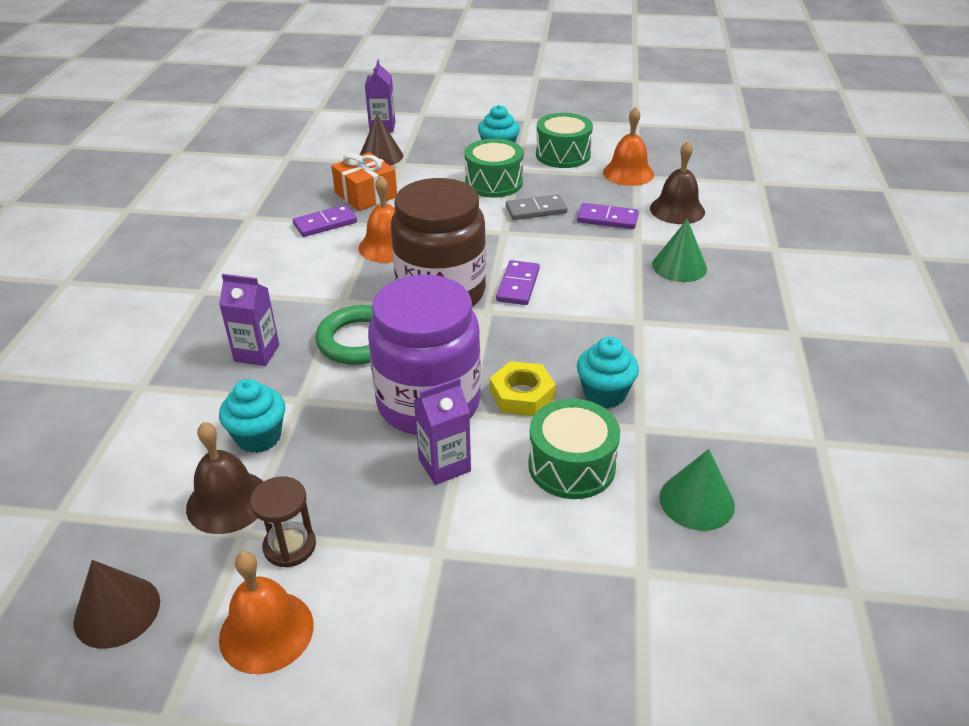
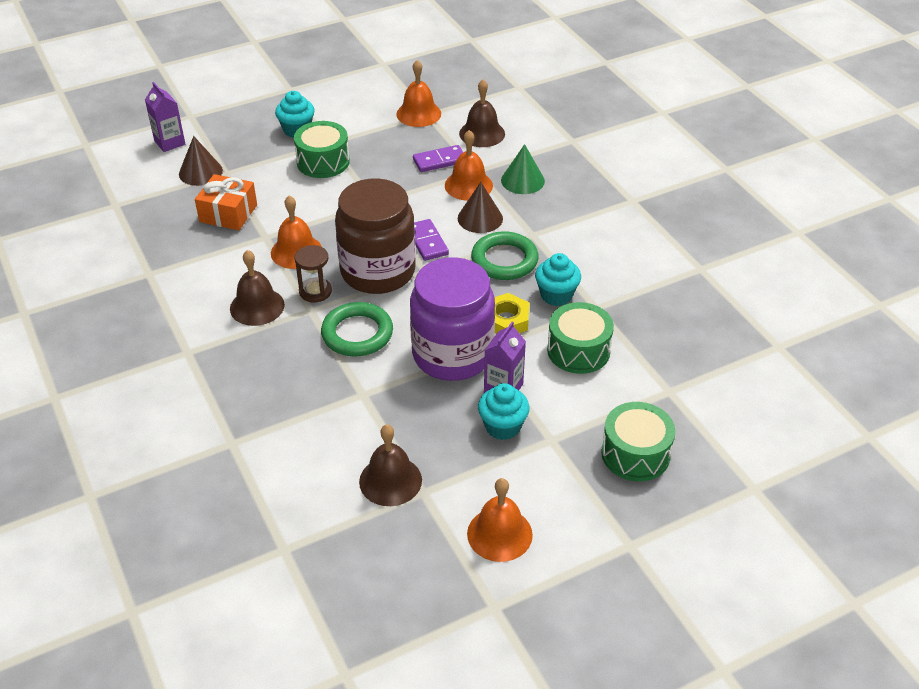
camera: 35 degrees left, 5 degrees up
(117, 611) = (397, 575): brown cone -> brown cone (480, 218)
(257, 353) = (291, 378): purple carton -> none
(258, 437) = (363, 432): turquoise cupcake -> turquoise cupcake (502, 426)
(289, 546) = (461, 484): brown hourglass -> brown hourglass (315, 291)
(301, 278) = (257, 306): none -> brown bell
(325, 223) = (223, 253): purple domino -> none
(536, 210) = (380, 174): grey domino -> none
(563, 155) = (353, 115): green drum -> green drum (635, 454)
(581, 334) = (504, 260): none -> green ring
(615, 250) = (468, 185): none -> orange bell
(696, 501) = (664, 336): green cone -> none

